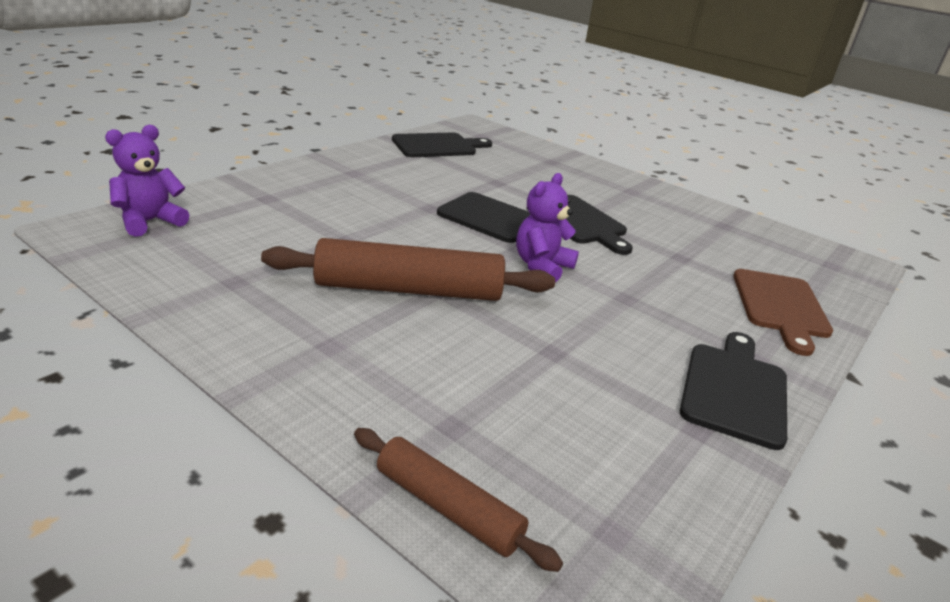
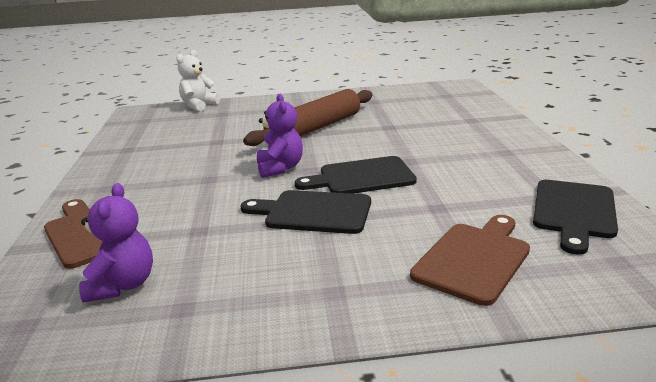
camera: 140 degrees right, 5 degrees down
(150, 222) = (458, 95): purple teddy bear -> purple teddy bear (123, 285)
(448, 507) = (199, 106): brown rolling pin -> white teddy bear
(538, 164) = (474, 259): none -> brown cutting board
(734, 390) = (114, 169): black cutting board -> none

